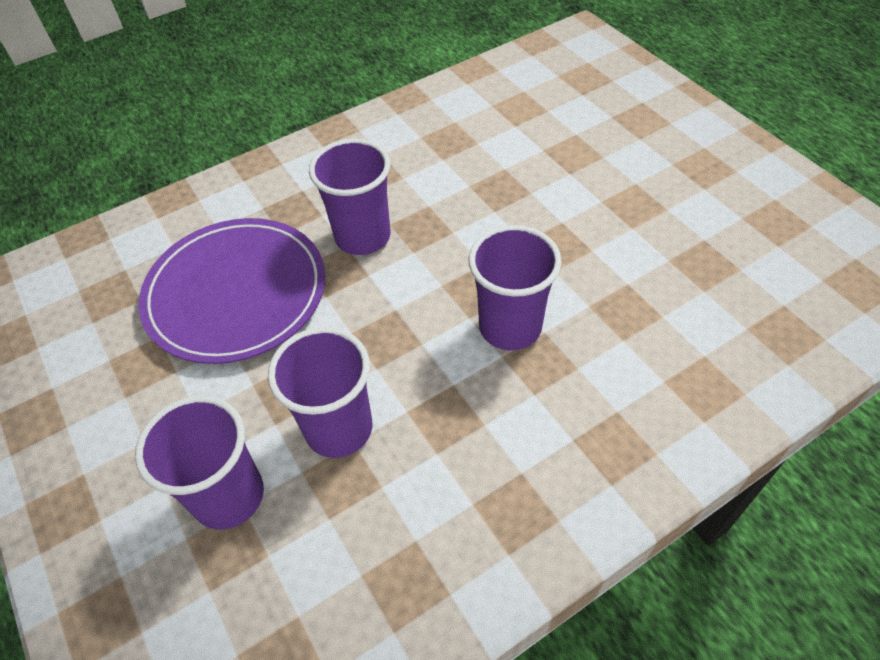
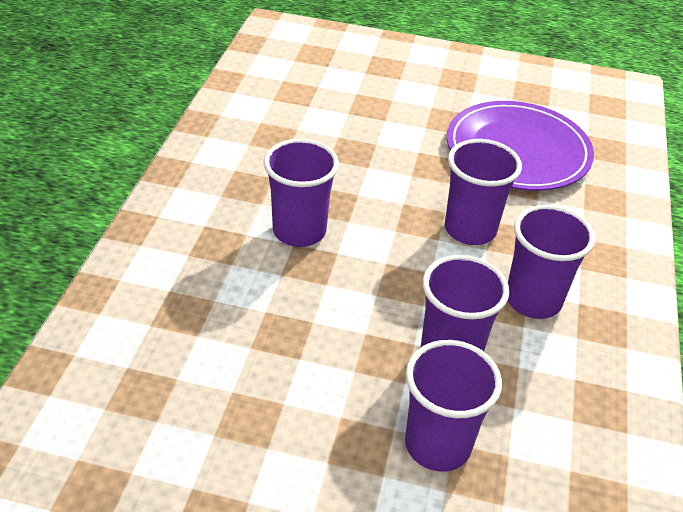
camera: 50 degrees left, 10 degrees down
(236, 293) = (255, 323): purple plate -> purple plate (517, 151)
(478, 436) = (533, 300): none -> purple cup

